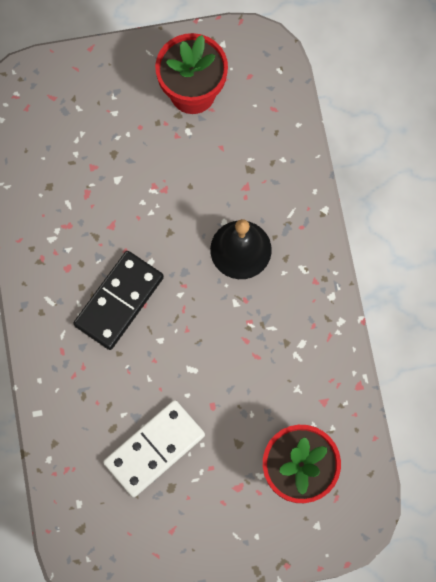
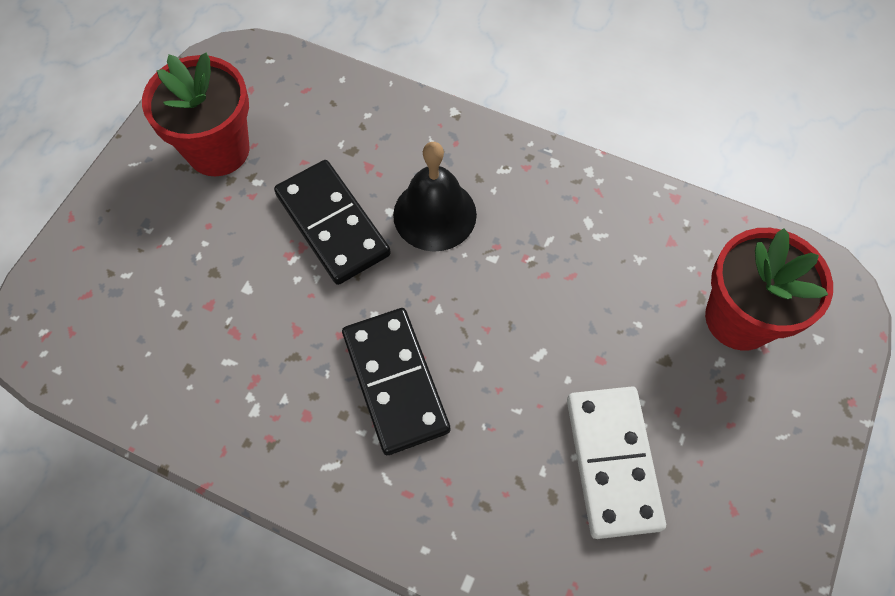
camera: 55 degrees left, 10 degrees down
(191, 196) = (332, 224): none -> black domino

